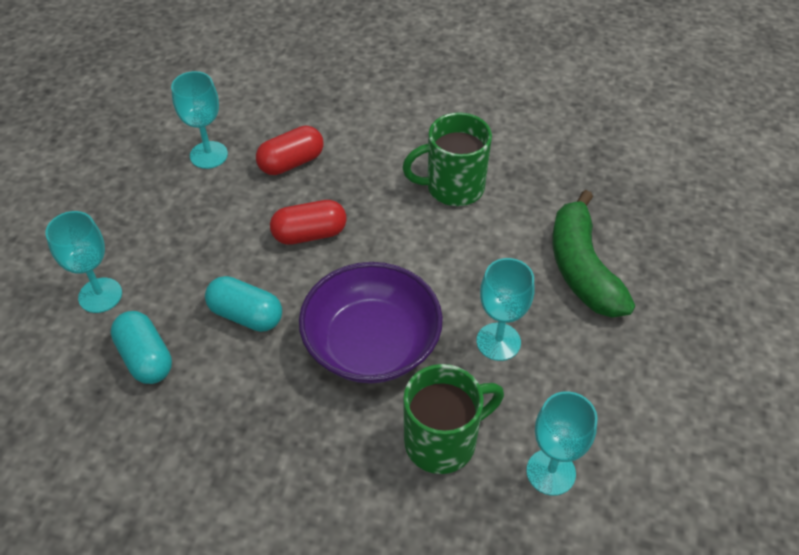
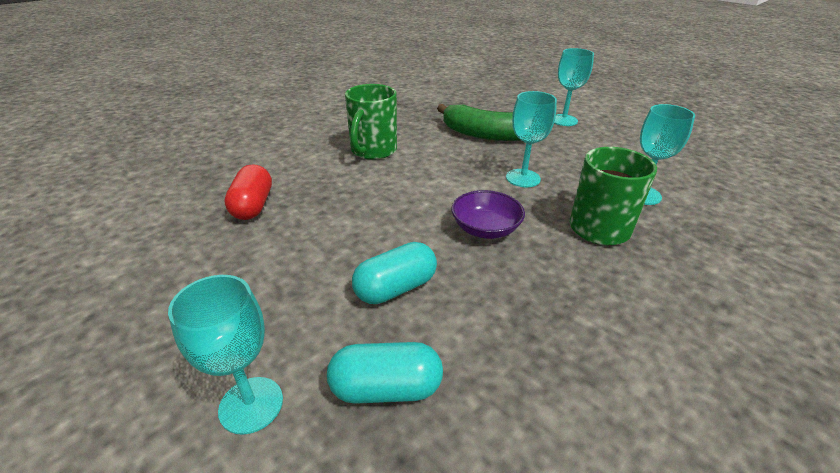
camera: 60 degrees left, 15 degrees down
(208, 155) = (172, 248): turquoise goblet -> turquoise goblet (563, 120)
(309, 234) = (342, 222): red capsule -> none
(371, 344) = (485, 229): purple bowl -> purple bowl, size x0.57

